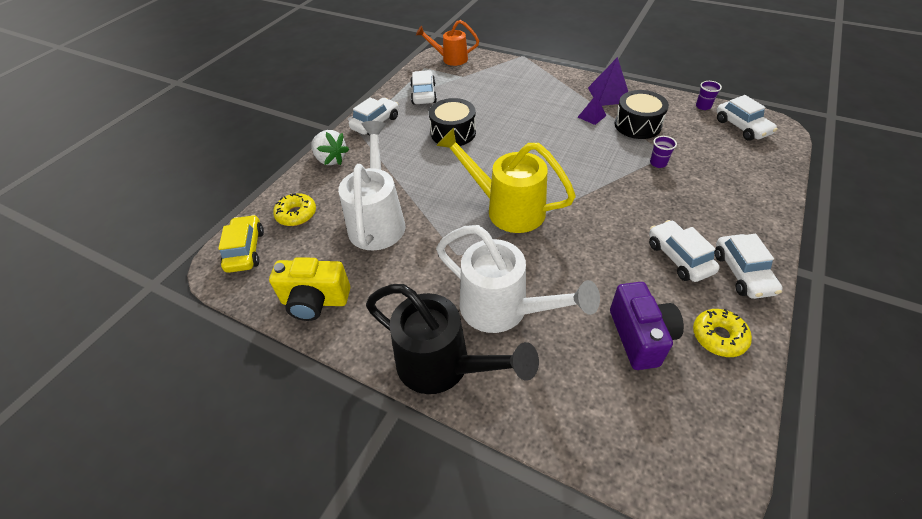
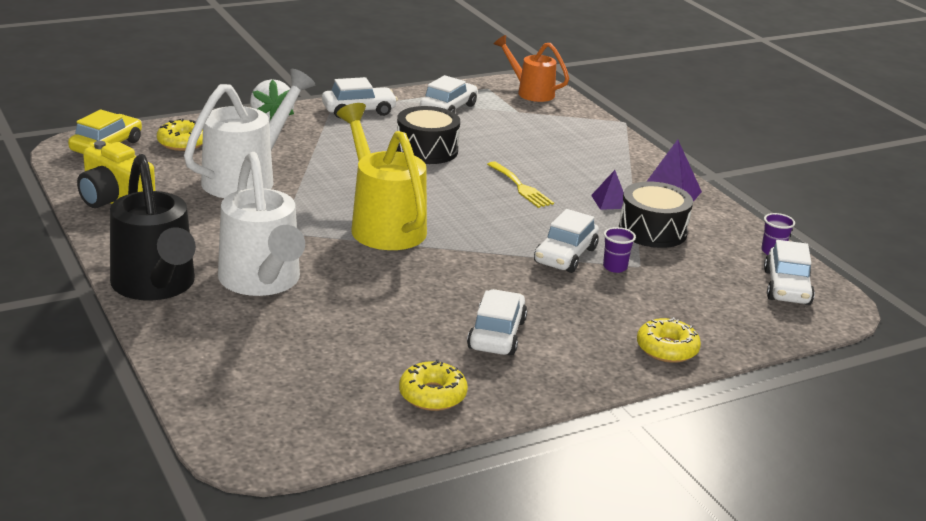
camera: 30 degrees right, 20 degrees down
(537, 132) = (521, 187): none -> yellow fork
(640, 337) = (356, 357): purple camera -> none
(742, 273) = (544, 375): white car -> white car (565, 256)
(760, 208) = (667, 349): none -> yellow donut

